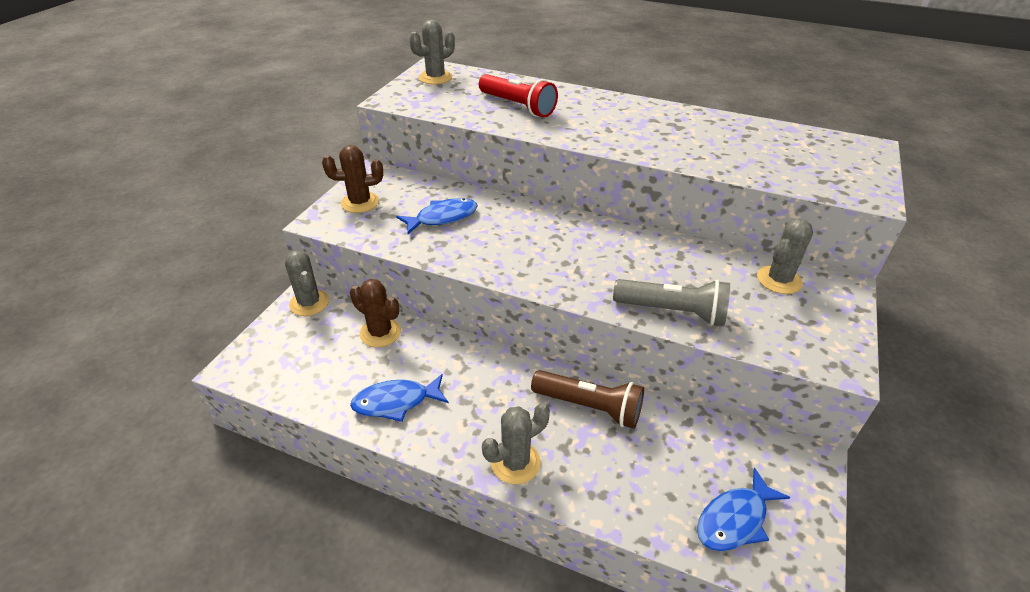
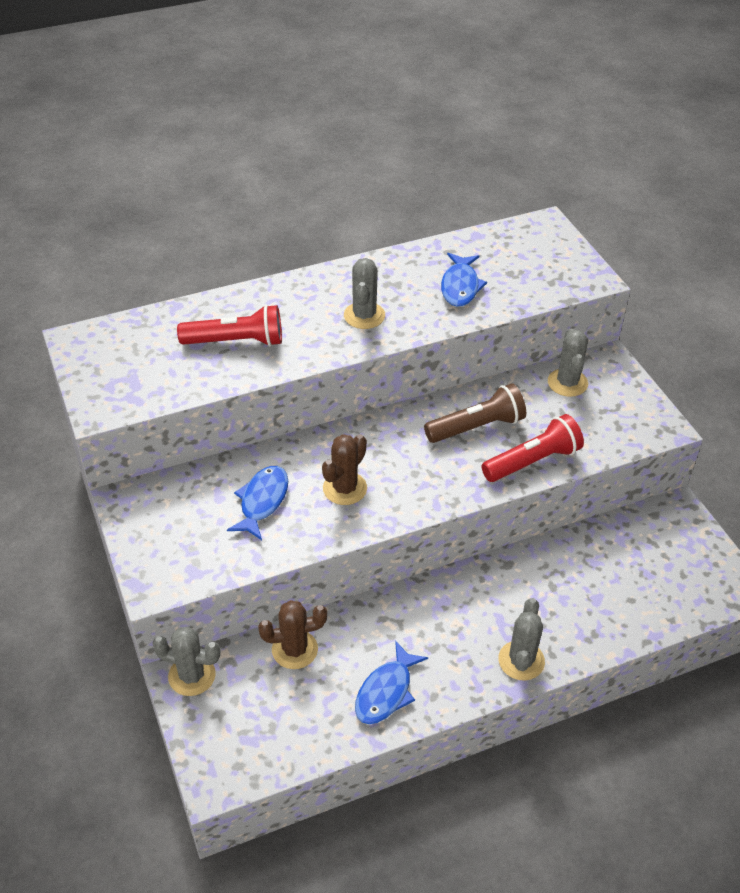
camera: 45 degrees left, 5 degrees up
(360, 202) = (163, 540): brown cactus -> brown cactus (345, 488)
(435, 78) = (102, 352): grey cactus -> grey cactus (364, 315)
(589, 407) = (519, 580): brown flashlight -> brown flashlight (477, 427)
(672, 311) = (533, 461): grey flashlight -> red flashlight
(735, 519) = (677, 584): blue fish -> blue fish (460, 286)

